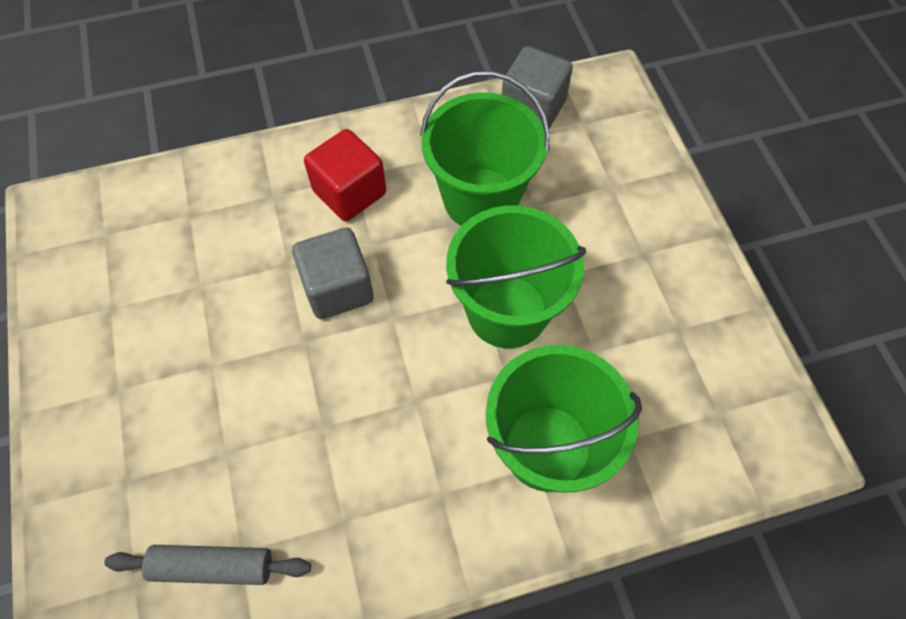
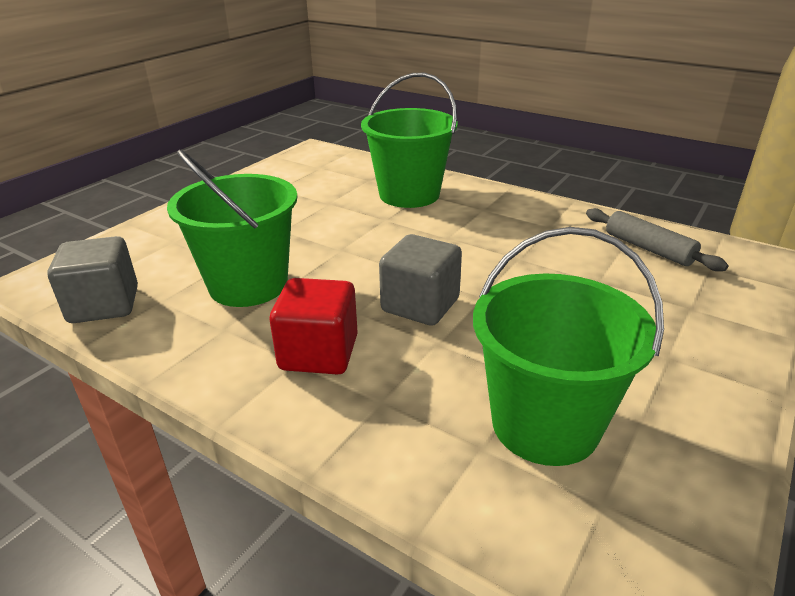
camera: 130 degrees left, 30 degrees down
(507, 311) = (339, 235): green bucket -> green bucket (545, 424)

